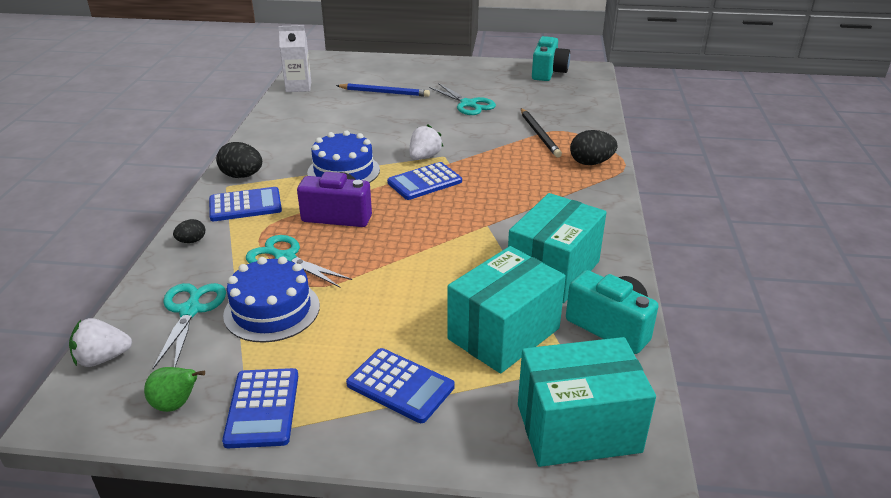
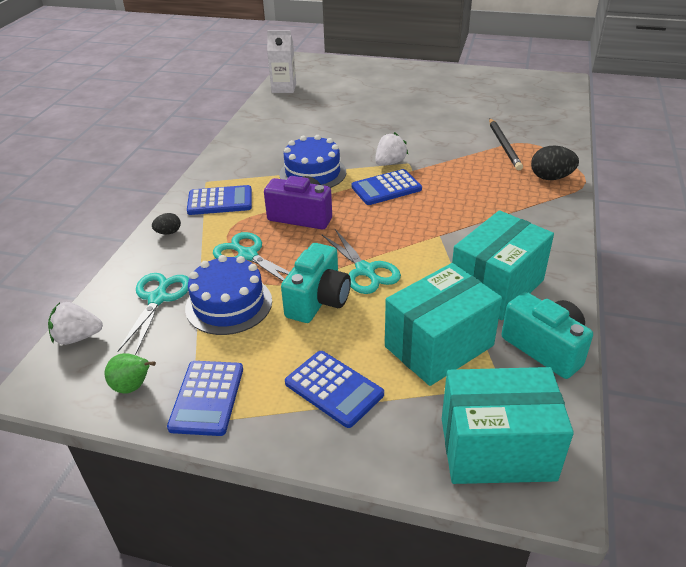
camera: 10 degrees right, 5 degrees up
(242, 176) = (221, 172): black egg -> none
(384, 92) = (362, 97): blue pencil -> none
(468, 104) = (439, 112): turquoise scissors -> turquoise scissors (365, 270)
(548, 72) = (522, 82): turquoise camera -> turquoise camera (318, 300)

